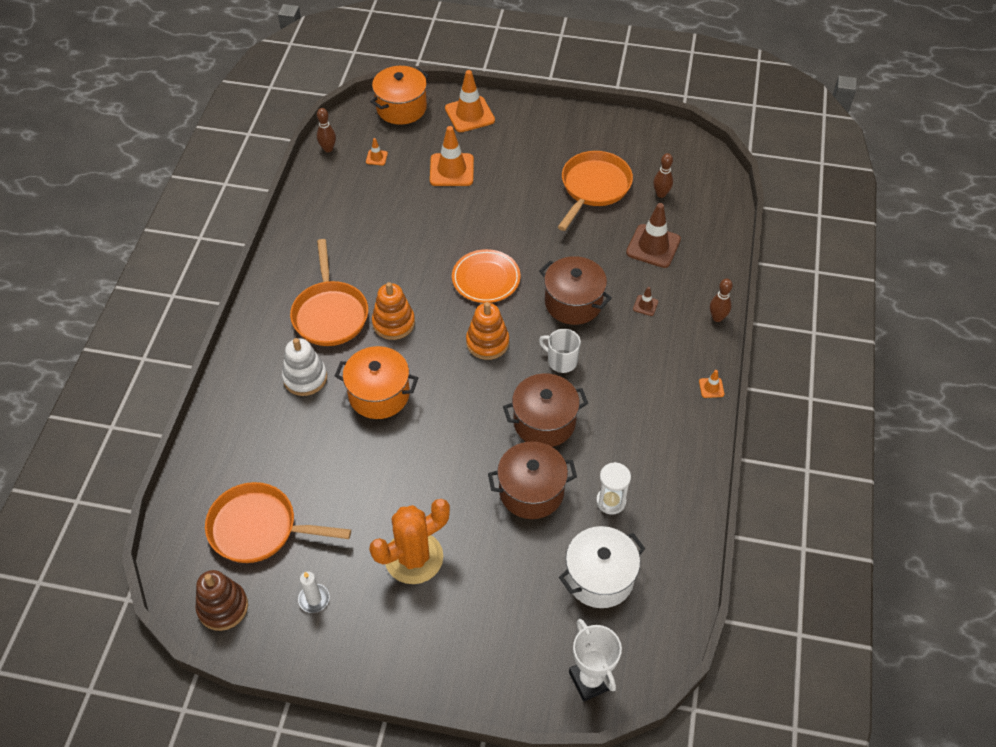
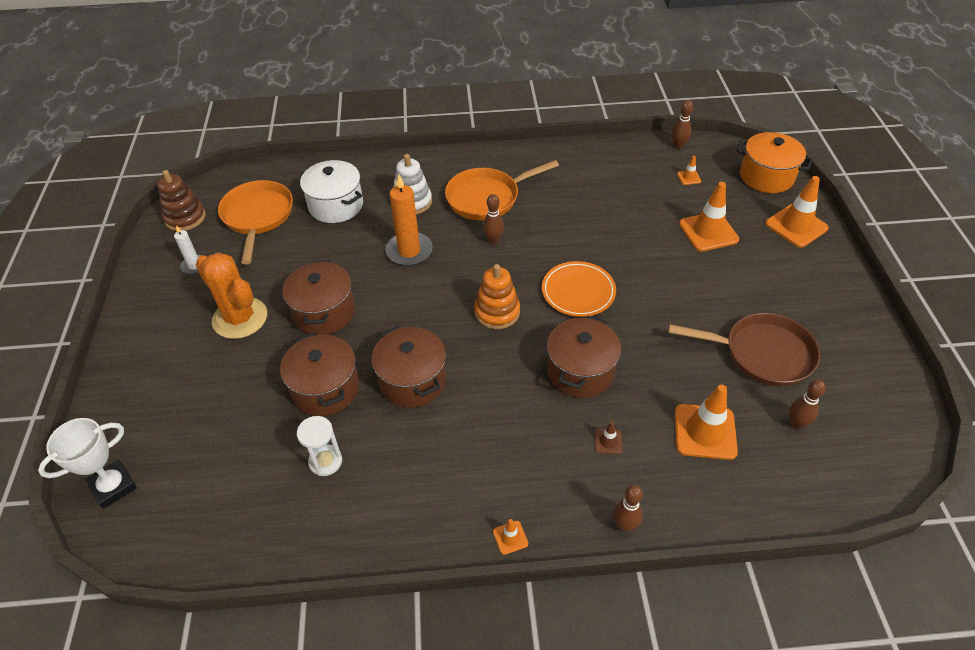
camera: 75 degrees right, 5 degrees down
(379, 394) = (409, 251): orange pot -> orange candle
(393, 323) = (493, 240): orange stacking toy -> brown bowling pin
(434, 480) = (324, 312): none -> brown pot
(561, 361) = (496, 378): white mug -> none
(594, 187) = (762, 354): orange pan -> brown pan
(599, 577) = (231, 470): white pot -> white pot (336, 205)
(653, 246) = (705, 432): brown traffic cone -> orange traffic cone

